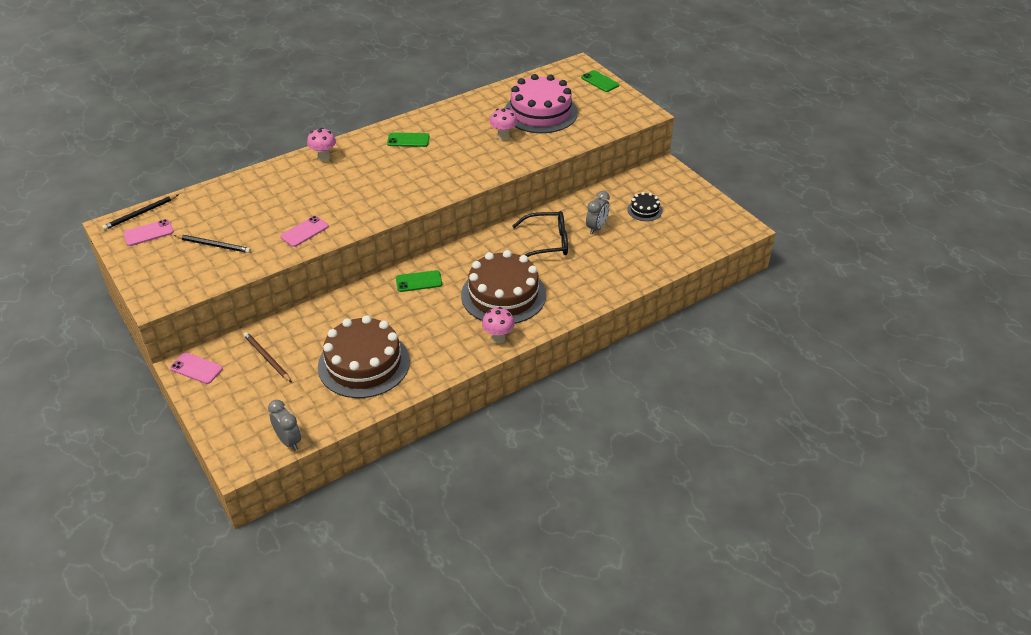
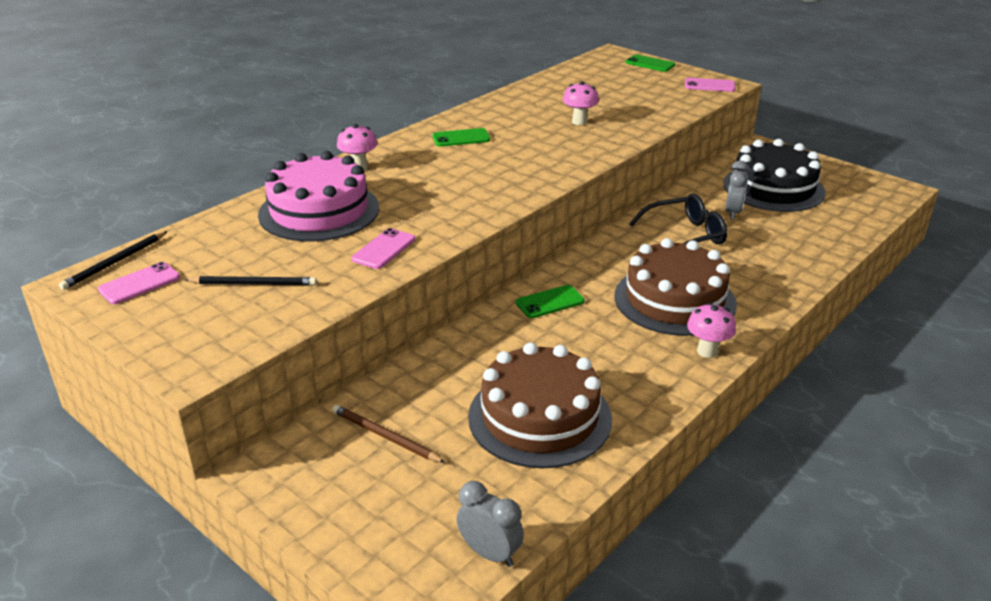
camera: 15 degrees left, 10 degrees down
(196, 368) = (276, 472): pink phone -> pink phone (709, 85)
(540, 112) = (605, 96): pink cake -> pink cake (319, 211)
(644, 210) = (773, 188): black cake -> black cake, size x2.22

